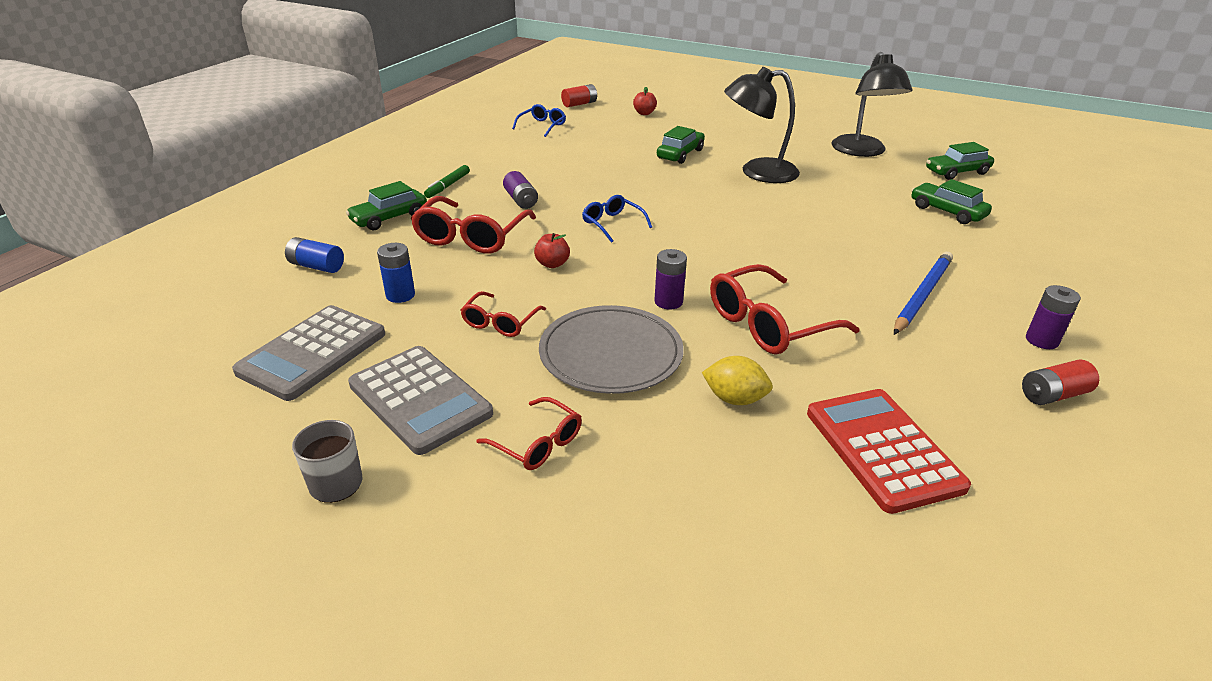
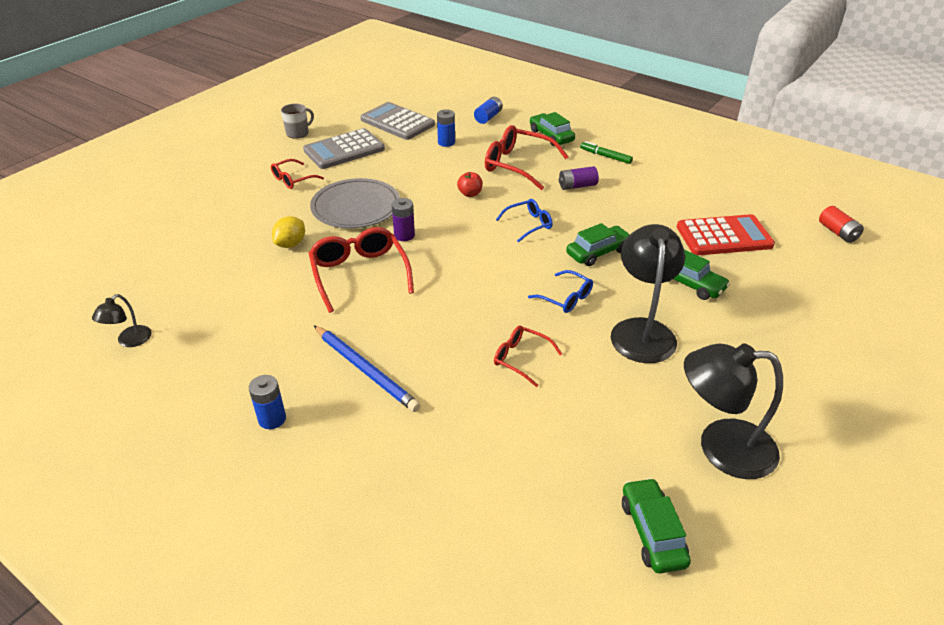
camera: 100 degrees right, 5 degrees up
(500, 322) = (404, 173): red glasses -> red glasses (521, 359)
(542, 126) = (756, 205): blue glasses -> blue glasses (566, 298)
(644, 113) = (820, 276): red apple -> none
(882, 449) = (218, 288): red calculator -> red calculator (724, 236)
(947, 212) = (526, 462): green car -> green car (598, 252)
(1041, 340) = (272, 419): purple battery -> blue battery
(1053, 395) = (212, 390): red battery -> none
(1061, 512) = (129, 341): none -> black lamp

